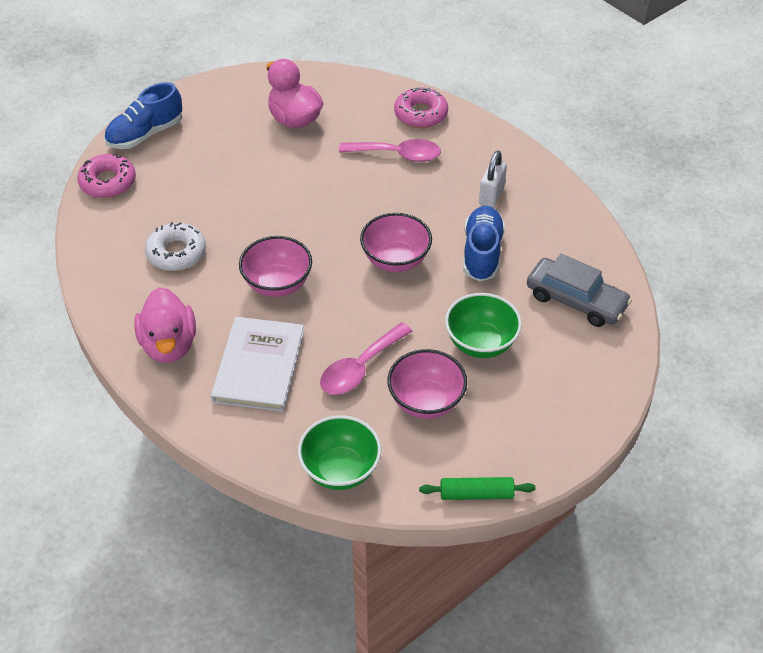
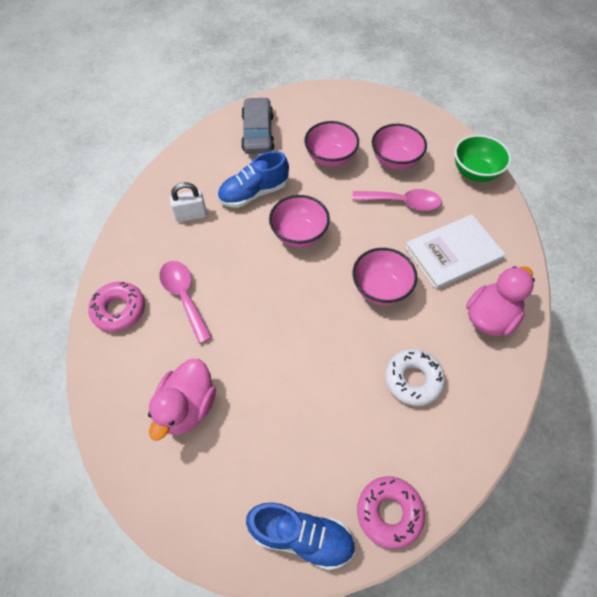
camera: 125 degrees left, 10 degrees up
(476, 494) = (429, 115): green rolling pin -> none
(481, 343) = (330, 158): green bowl -> pink bowl

